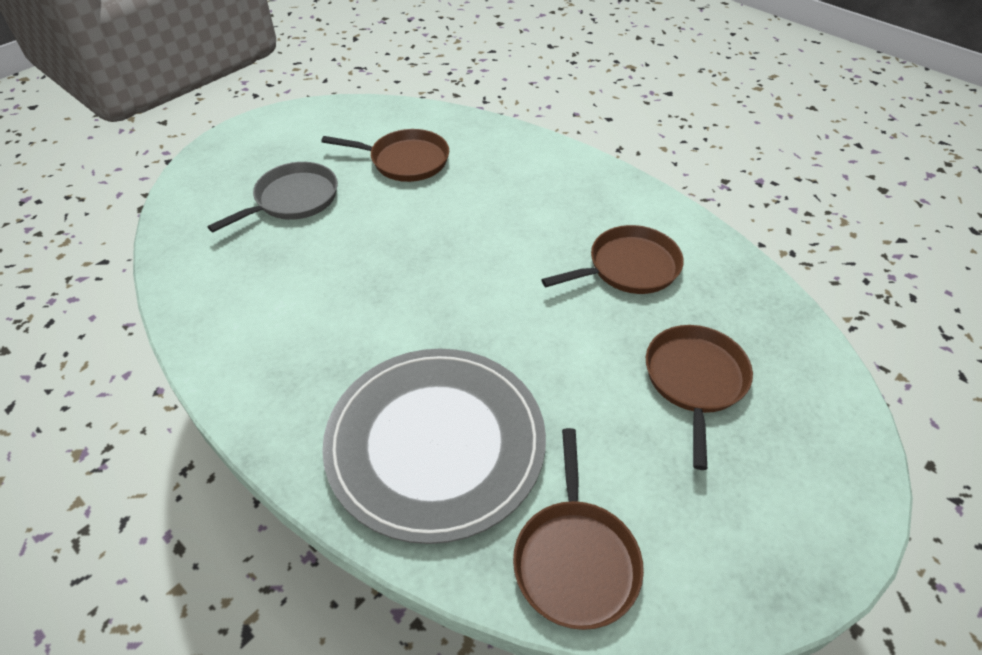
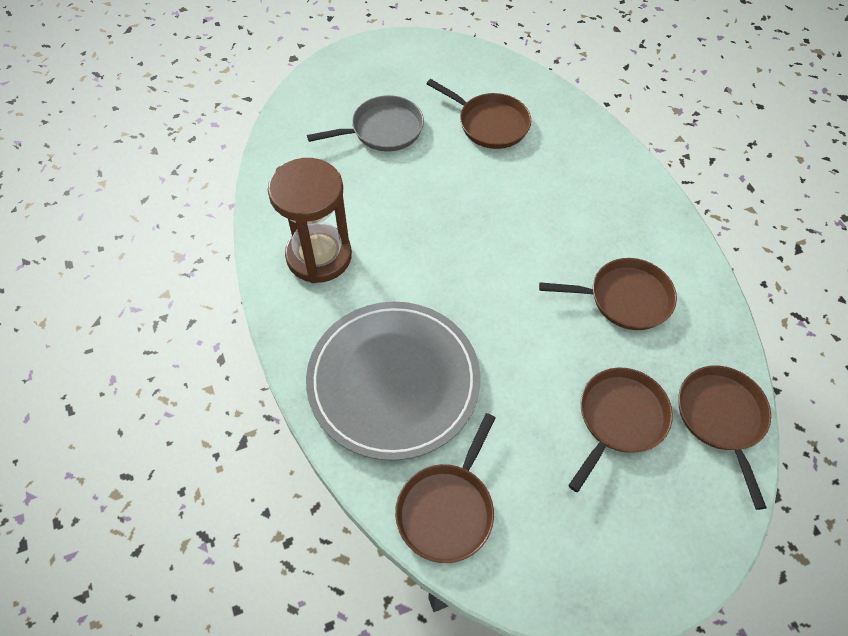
camera: 25 degrees right, 10 degrees up
(279, 345) = (319, 256): none -> brown hourglass
(785, 339) = (721, 418): none -> brown pan

